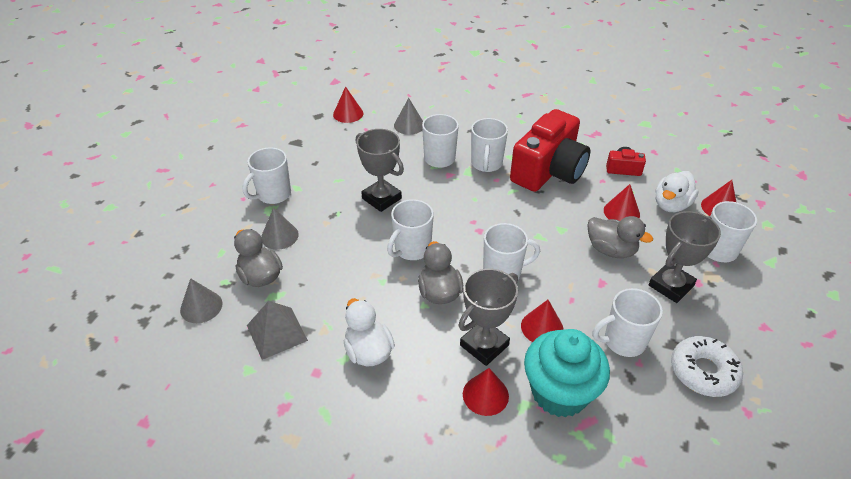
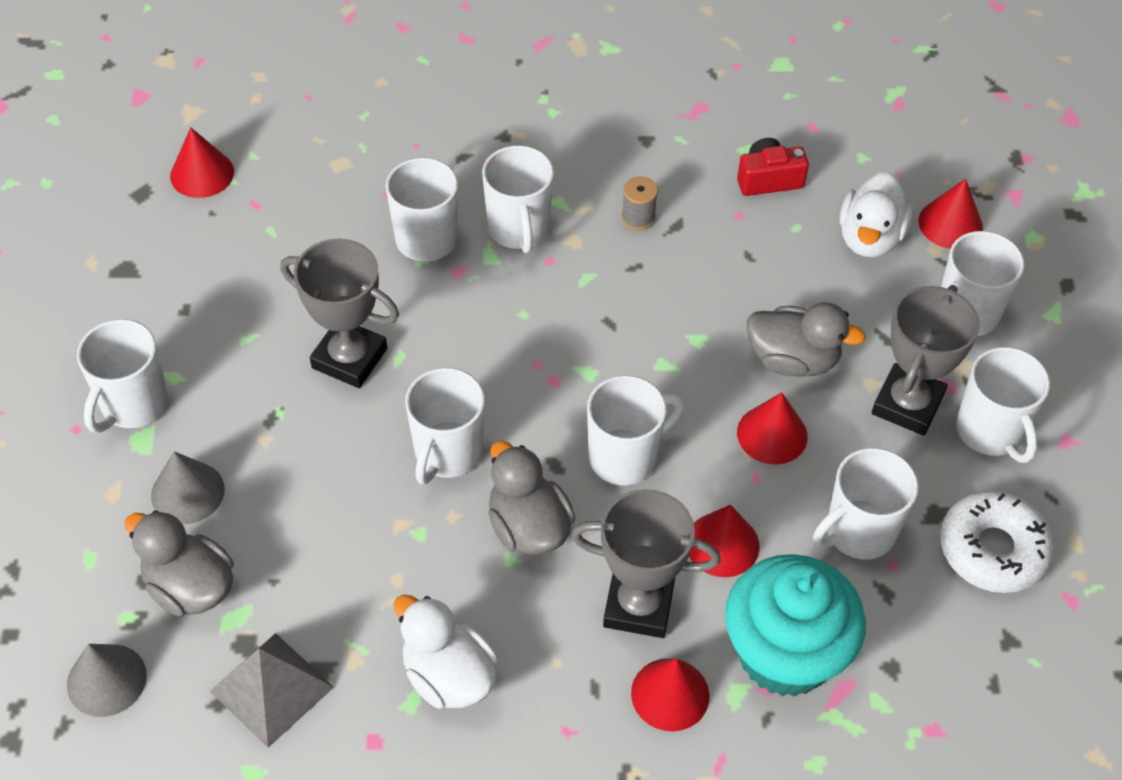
camera: 20 degrees left, 10 degrees up
(409, 125) = (337, 173): grey cone -> none
(484, 345) = (638, 605): grey trophy -> grey trophy turned 75 degrees clockwise
(548, 171) = (638, 217): red camera -> grey spool
(621, 212) = (790, 276): red cone -> red cone (772, 434)
(717, 311) = (990, 432): none -> white mug

